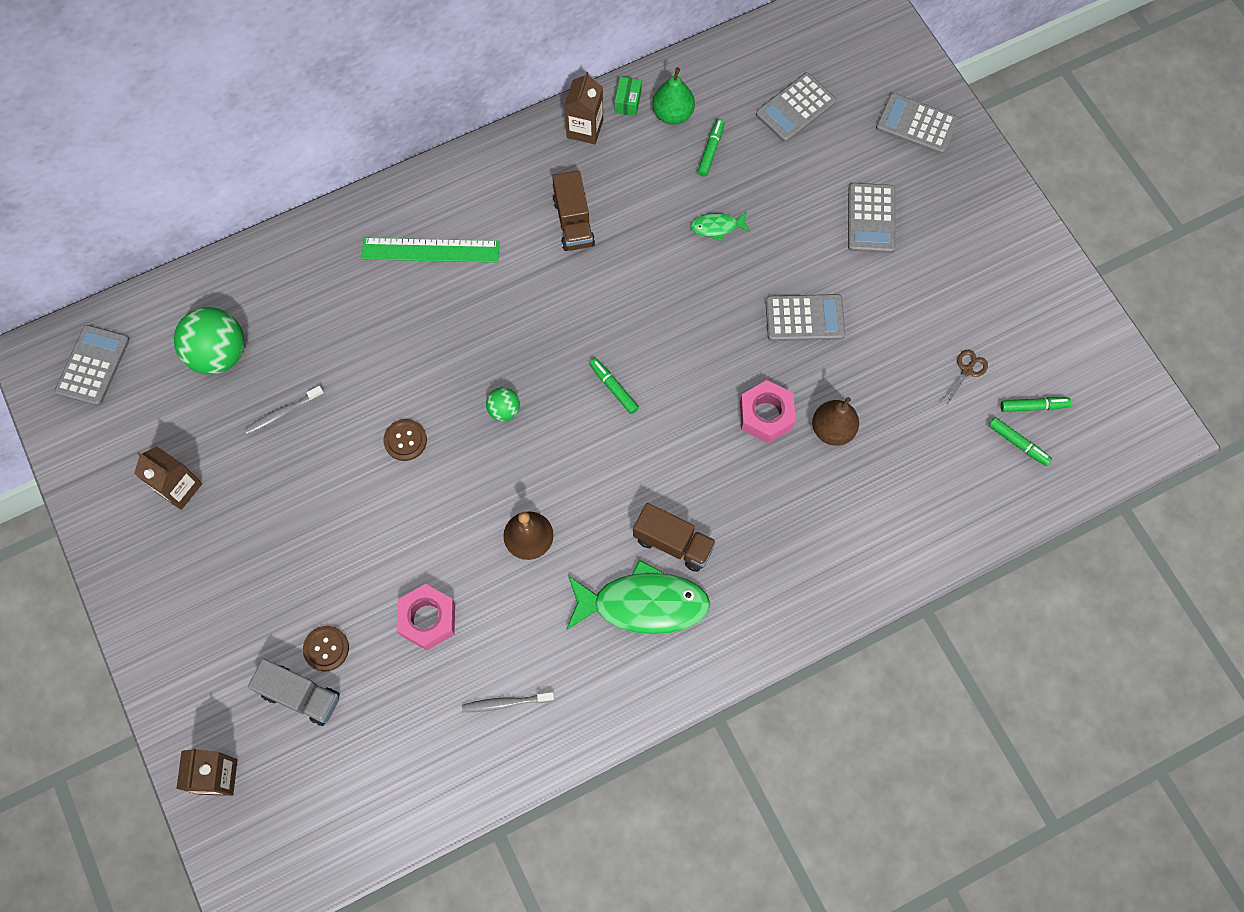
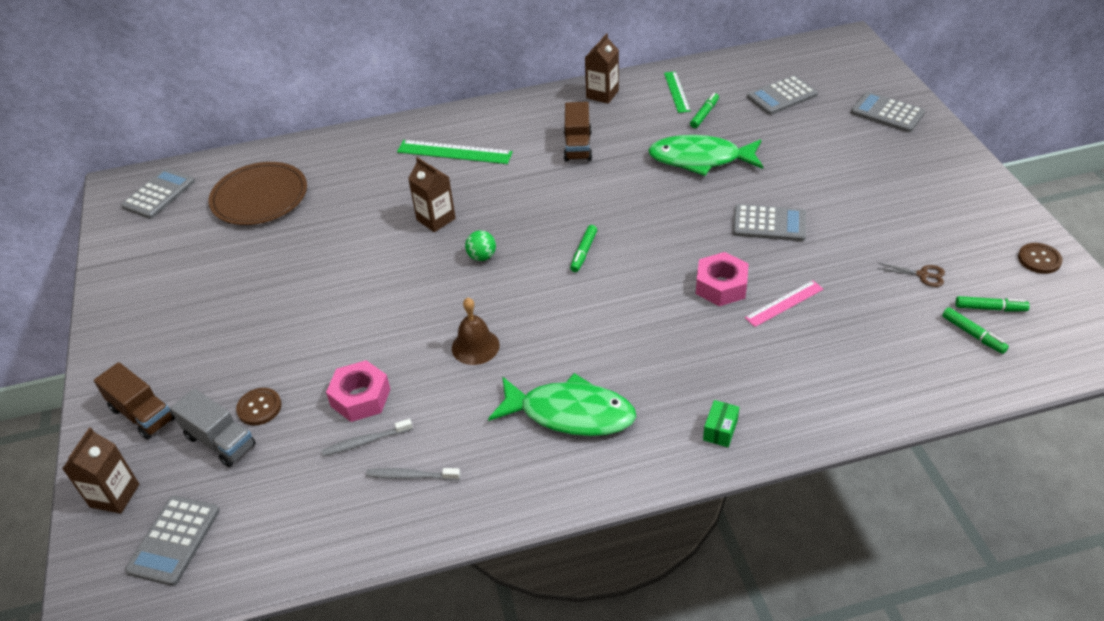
camera: 15 degrees right, 25 degrees down
(179, 488) = (187, 277): brown carton -> brown carton (436, 219)
(219, 354) = (259, 197): green ball -> brown plate
(283, 413) = (294, 238): grey toothbrush -> grey toothbrush (365, 441)
(405, 440) = (389, 267): brown button -> brown button (1039, 259)
(613, 388) = (583, 252): green marker -> green marker turned 135 degrees counterclockwise
(628, 102) = (641, 82): green box -> green box (720, 430)
(673, 114) = (677, 92): green pear -> green ruler
(673, 543) = (611, 369): brown truck -> brown truck (142, 414)
(717, 227) = (700, 159): green fish -> green fish, size x2.19
(832, 429) = (784, 303): brown pear -> pink ruler
(871, 218) = (840, 166): grey calculator -> grey calculator (174, 540)
(967, 370) = (922, 275): brown scissors -> brown scissors turned 60 degrees clockwise

